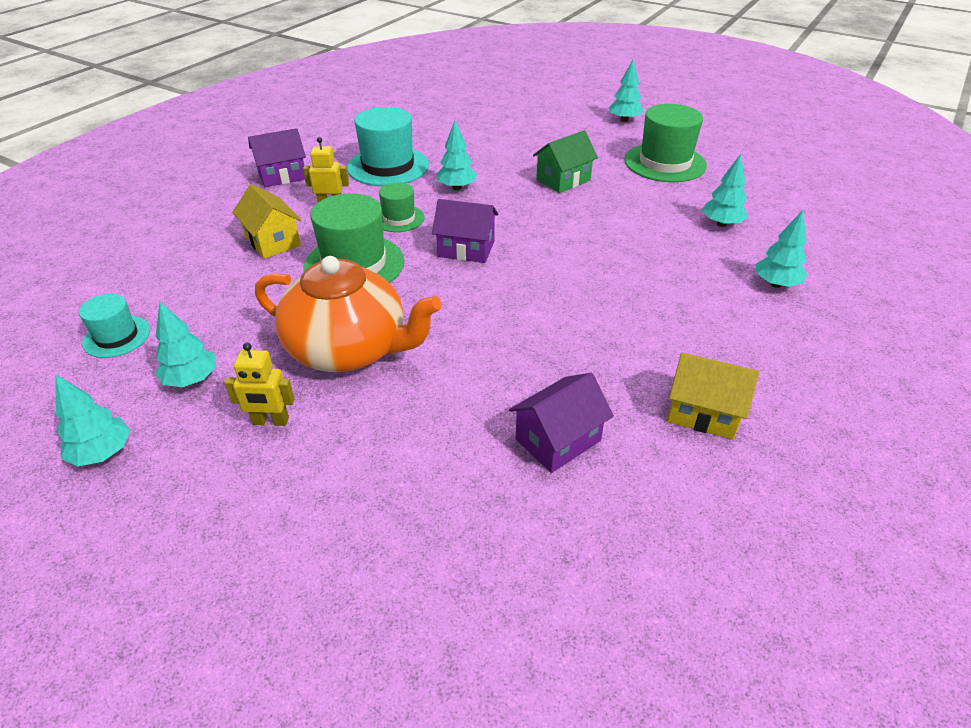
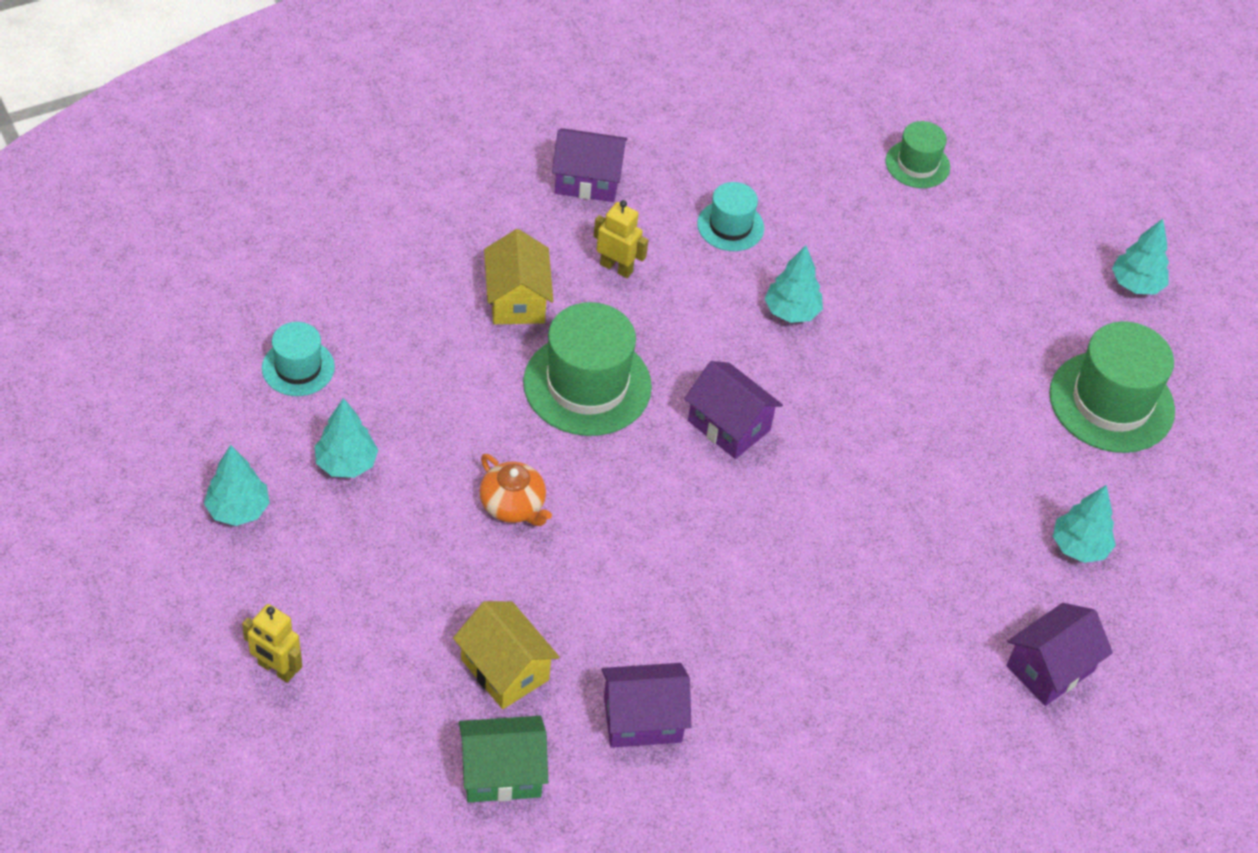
camera: 25 degrees right, 10 degrees up
(270, 421) = (395, 554): yellow robot -> yellow robot (276, 669)
(349, 349) = (513, 506): orange teapot -> orange teapot, size x0.47
(388, 166) = (730, 226): turquoise hat -> turquoise hat, size x0.56
(399, 218) = (683, 333): green hat -> green hat (917, 164)
(563, 180) = (941, 366): green house -> green house (501, 773)
(703, 412) = (807, 770): yellow house -> yellow house (504, 669)
(776, 284) = (1050, 668): turquoise tree -> purple house

